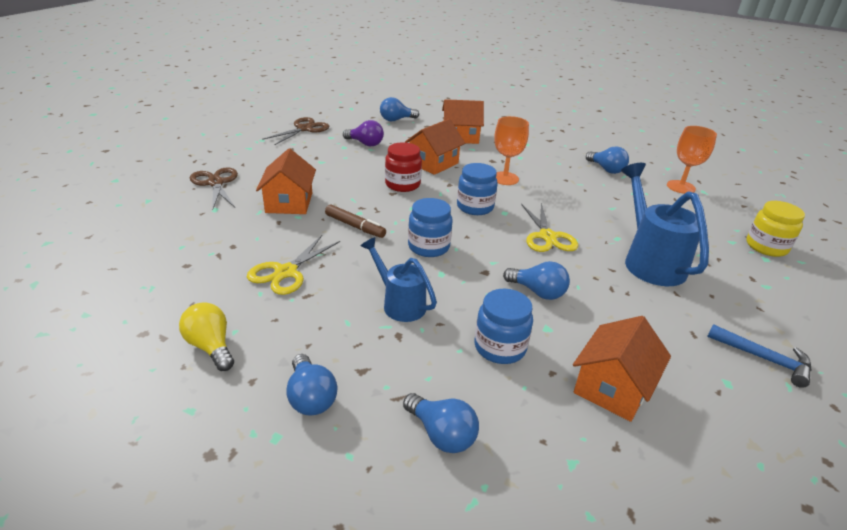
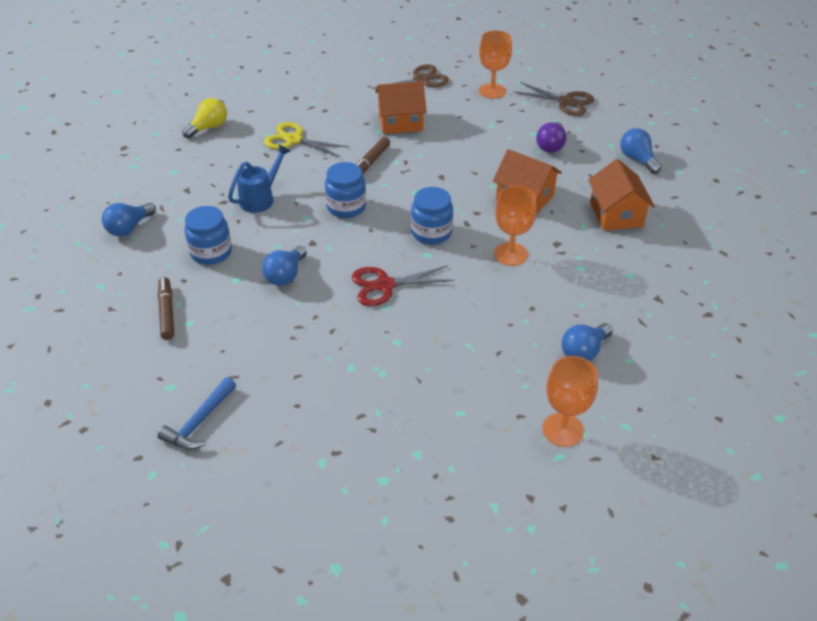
camera: 85 degrees right, 10 degrees up
(264, 153) = (492, 91): none -> orange goblet
(311, 397) = (163, 173): blue light bulb -> none
(402, 184) = (462, 181): red jar -> none
(547, 236) = (385, 285): yellow scissors -> red scissors
(612, 387) = (167, 312): orange house -> brown marker
(650, 261) = (353, 363): blue watering can -> none
(766, 247) = (413, 490): yellow jar -> none

